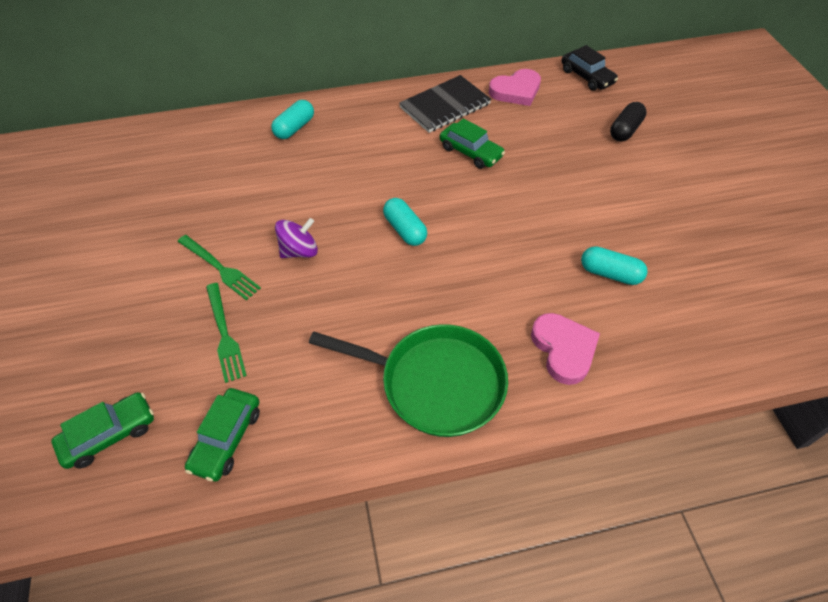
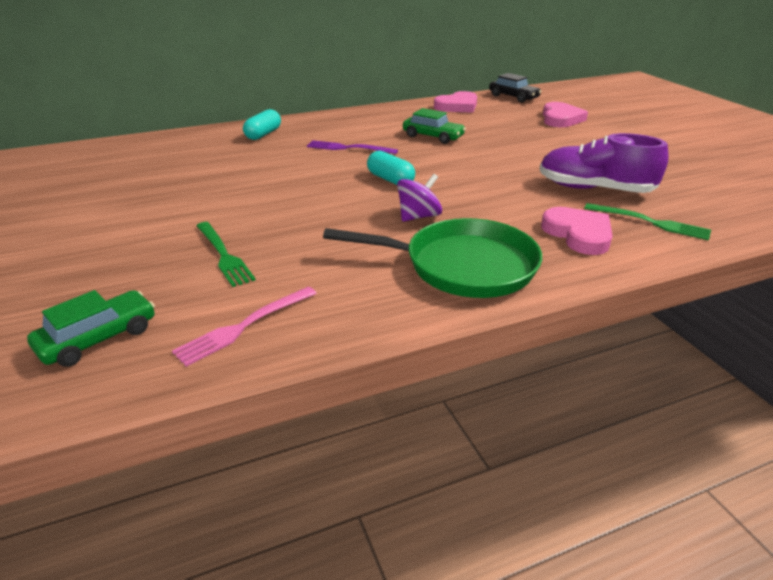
camera: 10 degrees left, 20 degrees down
(220, 268) = (208, 215): green fork -> green fork (650, 222)
(227, 438) = (244, 326): green car -> pink fork
(299, 251) = (289, 199): purple spinning top -> purple spinning top (418, 216)
(376, 165) = (348, 148): none -> purple fork
(445, 106) = (399, 116): black notebook -> none
(610, 273) = (594, 189): turquoise capsule -> purple shoe
(625, 130) = (561, 119): black capsule -> pink heart

